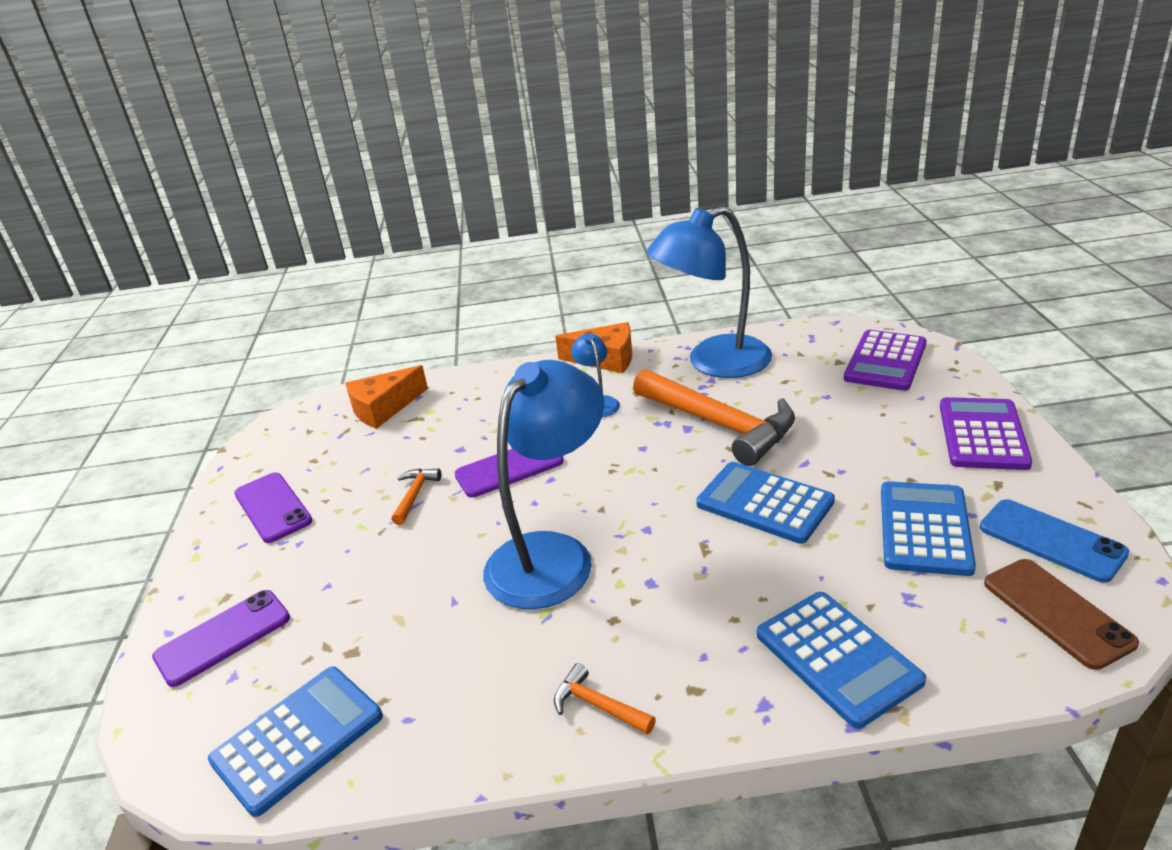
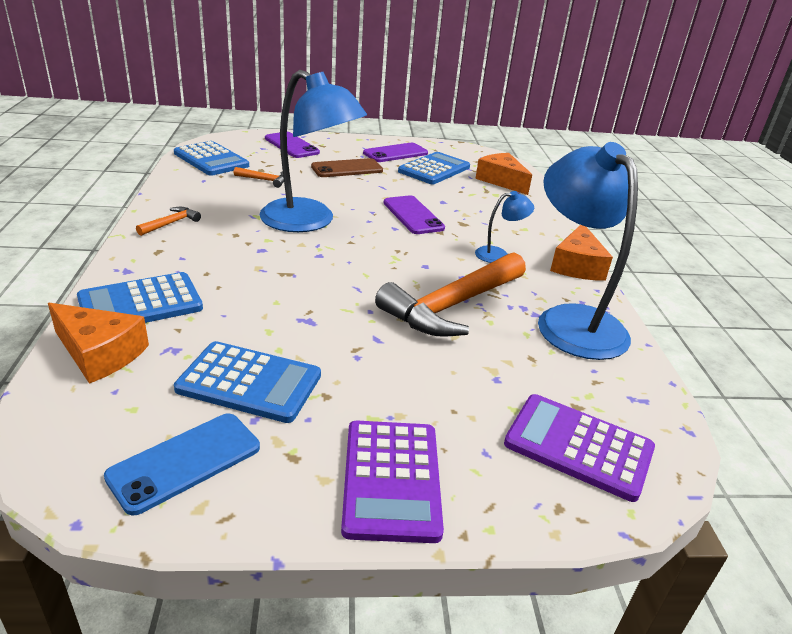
camera: 85 degrees right, 0 degrees up
(415, 495) = (392, 187): orange hammer -> orange hammer (264, 180)
(764, 503) = (326, 307): blue calculator -> blue calculator (434, 169)
(954, 656) = (100, 353): none -> orange cheese
(982, 434) = (391, 479): purple calculator -> purple calculator turned 75 degrees clockwise
(1057, 612) = (96, 425): brown phone -> brown phone (347, 169)

